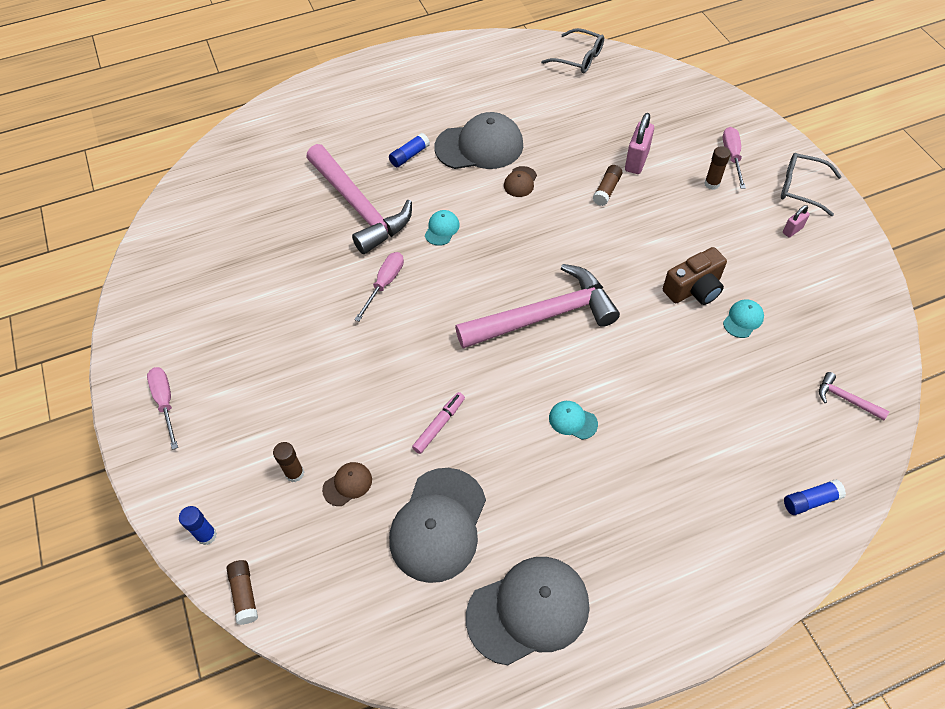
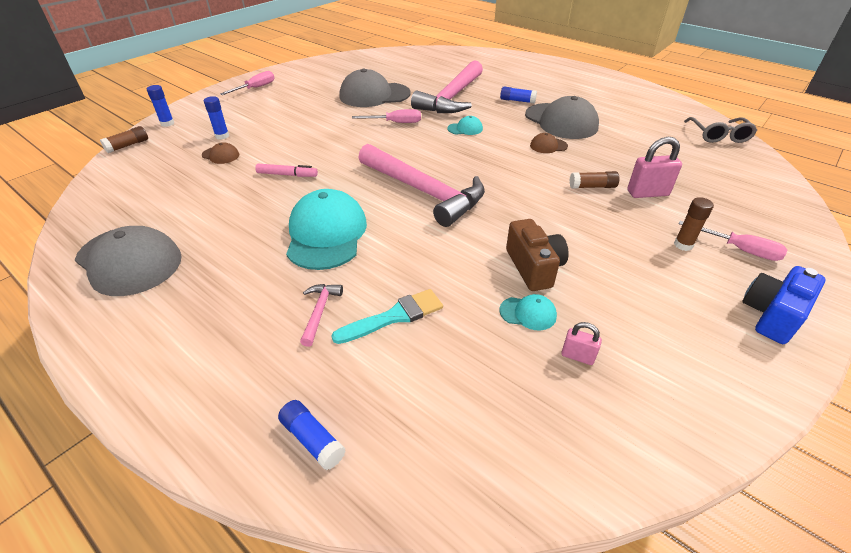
camera: 60 degrees right, 15 degrees down
(294, 473) = (222, 136): brown glue stick -> blue glue stick
(438, 524) = (199, 198): grey cap -> grey cap (374, 95)
(572, 421) = (326, 234): turquoise cap -> turquoise cap, size x2.24
(694, 289) = (534, 267): brown camera -> brown camera turned 135 degrees counterclockwise
(710, 407) = (394, 316): none -> turquoise brush
(732, 157) = (739, 249): pink screwdriver -> pink screwdriver turned 60 degrees clockwise
(792, 230) = (698, 323): pink padlock -> pink padlock (577, 356)
(801, 188) = (772, 315): grey glasses -> blue camera
(845, 399) = (488, 441): pink hammer -> pink hammer (320, 311)

